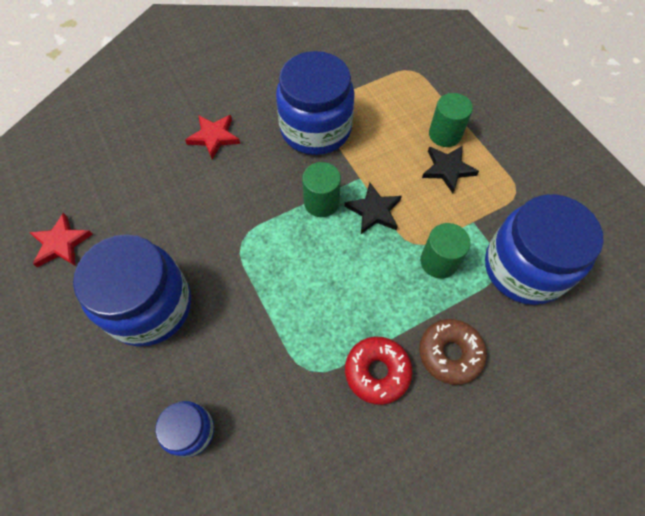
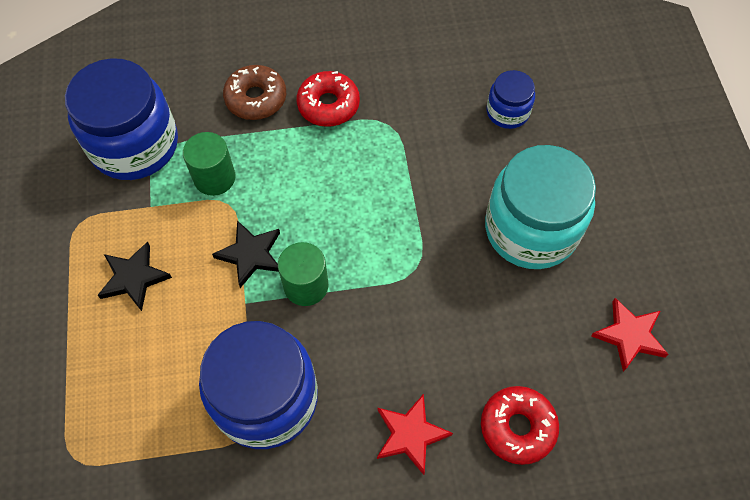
camera: 160 degrees left, 0 degrees up
(142, 161) = (517, 427): none -> red donut
(150, 306) = (531, 229): blue jar -> turquoise jar
(445, 134) = (103, 328): green cylinder -> none

